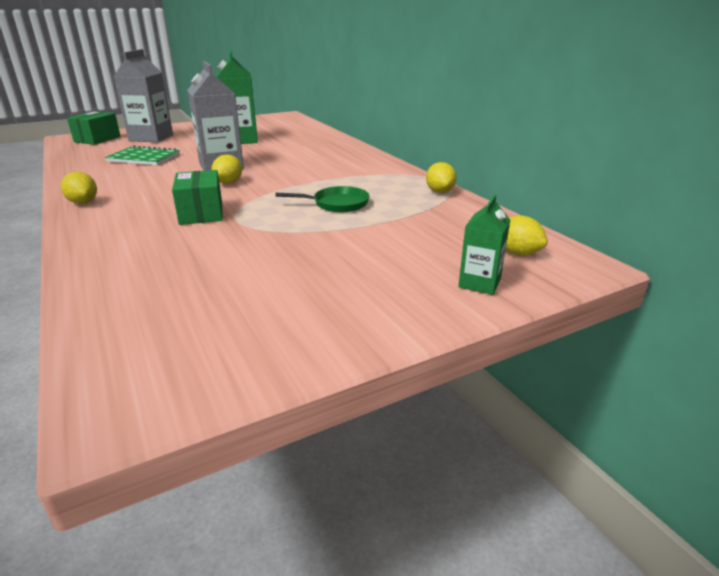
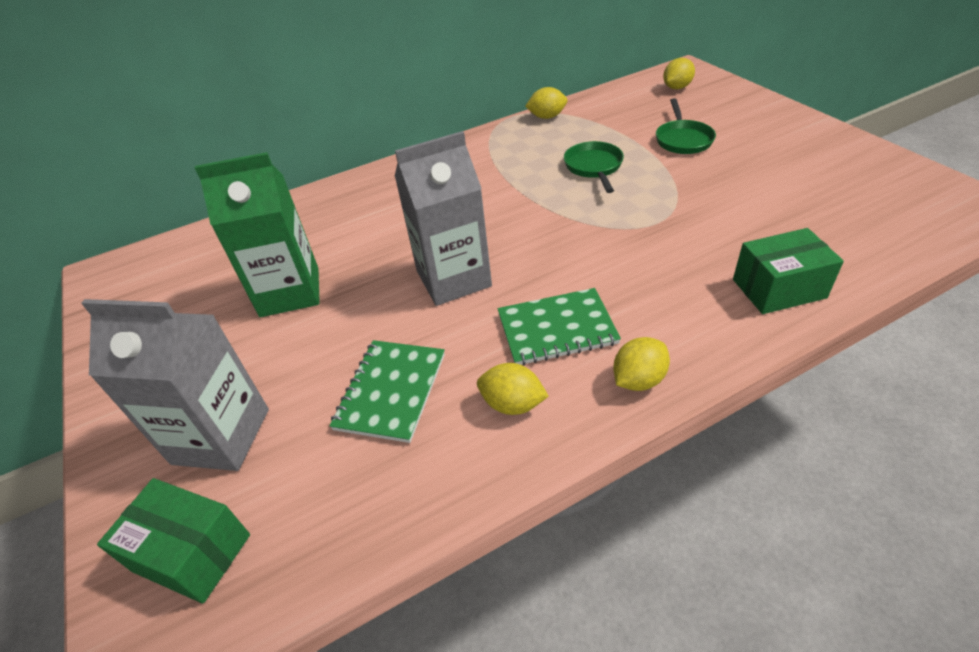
camera: 85 degrees left, 15 degrees up
(149, 187) = (557, 329): none -> green notebook
(201, 213) = (646, 251): green box -> green box (778, 289)
(228, 183) = (531, 255): yellow lemon -> yellow lemon (512, 404)
(377, 243) = (683, 140): none -> green pan
(479, 283) = (733, 100): green carton -> none

